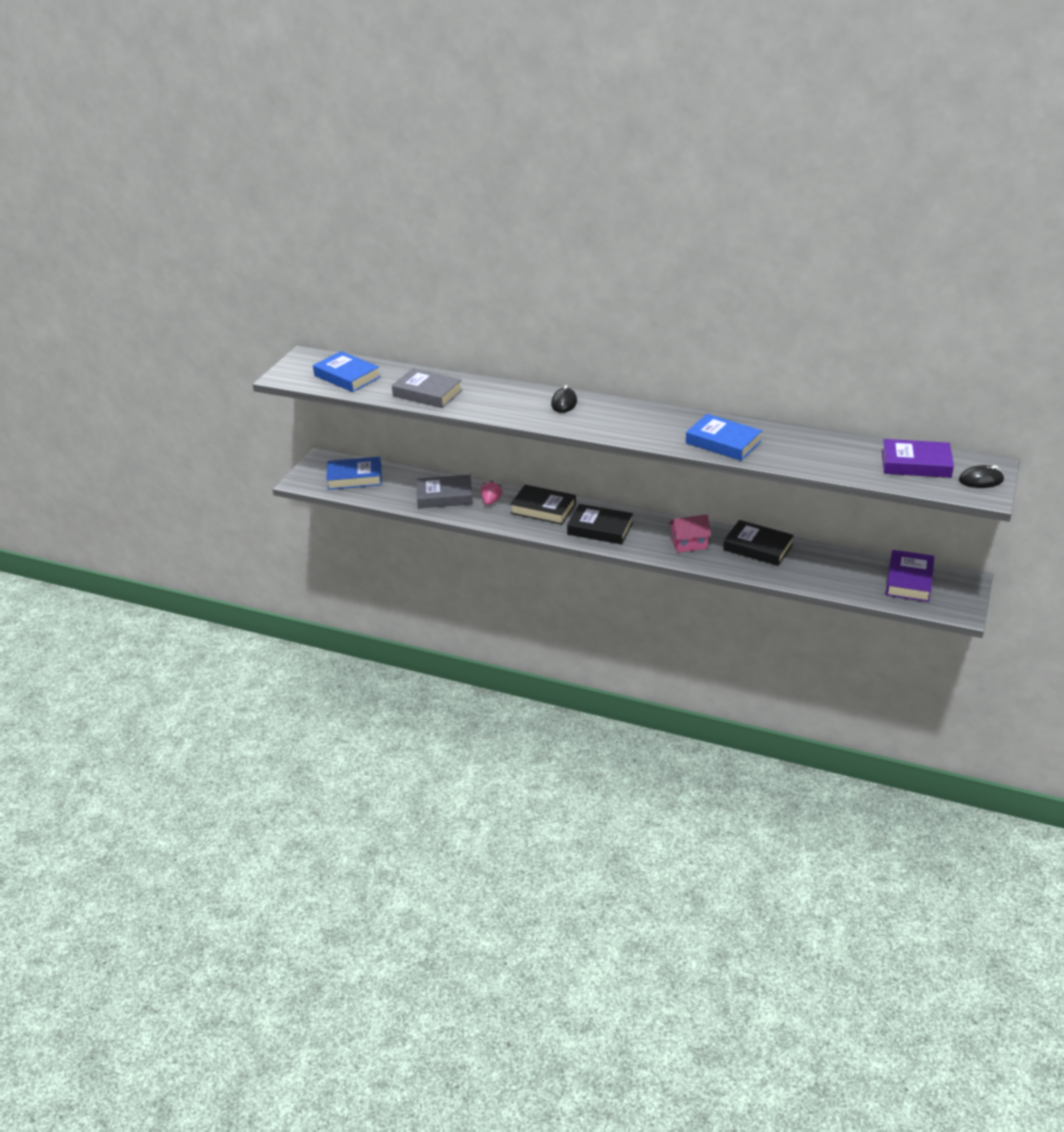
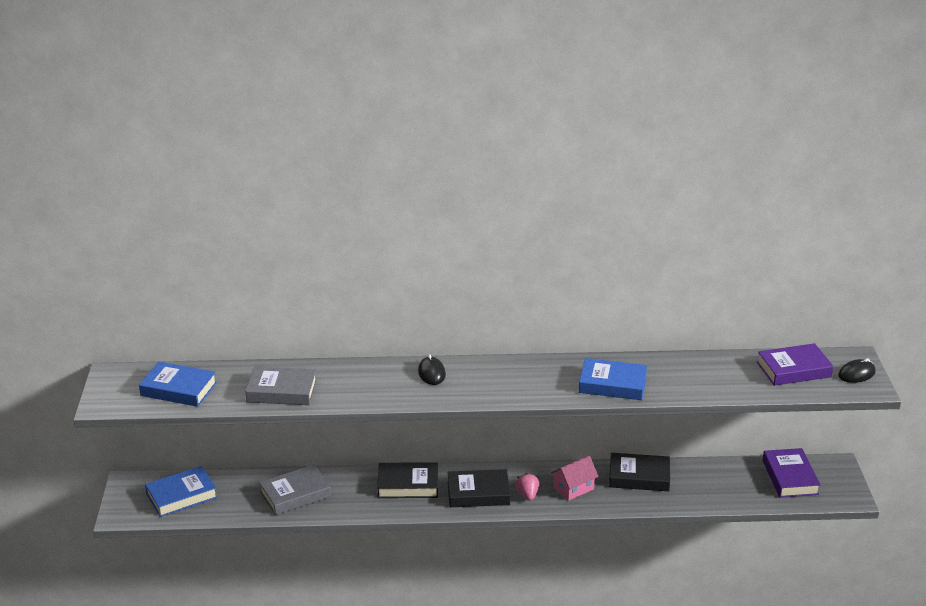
camera: 25 degrees left, 5 degrees down
(491, 501) = (348, 489): pink strawberry -> pink strawberry (527, 495)

